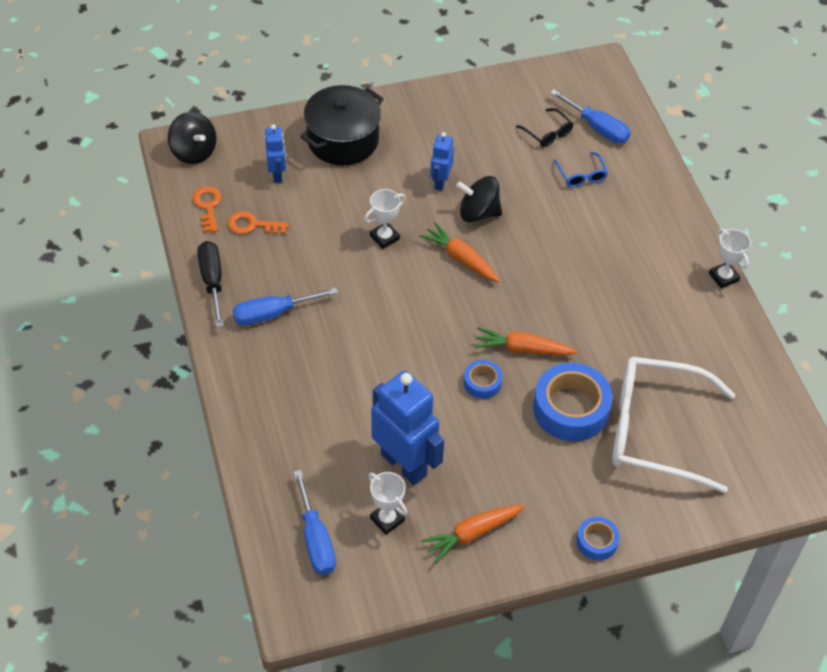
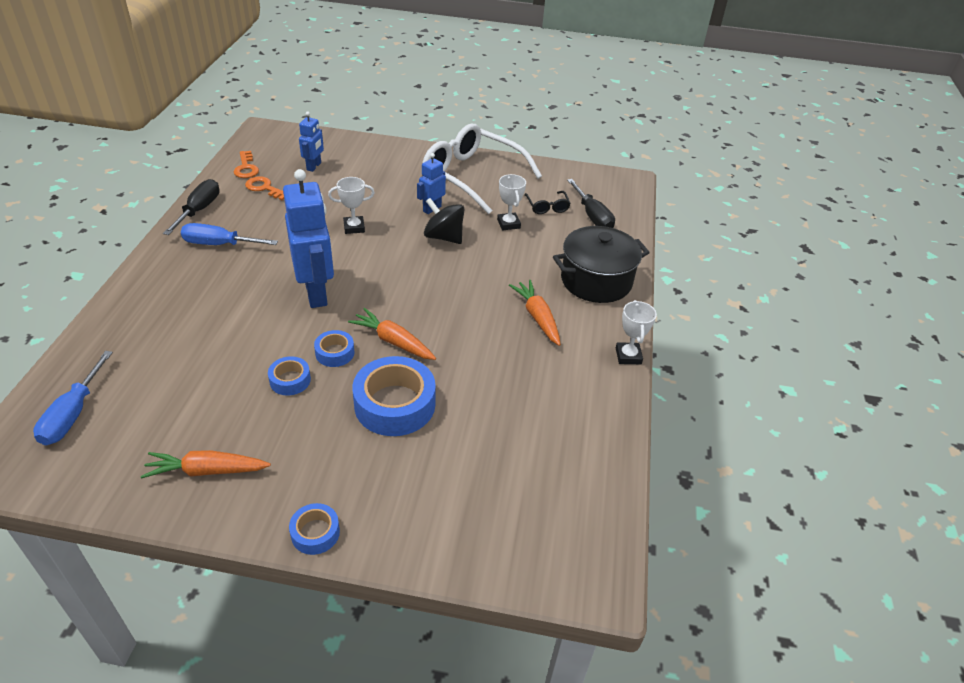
camera: 25 degrees right, 10 degrees down
(194, 152) = (270, 137): black spinning top -> none
(208, 206) = (246, 168): orange key -> orange key turned 150 degrees clockwise
(343, 140) = (382, 163): black pot -> black pot (596, 281)
(387, 519) = (147, 425): white trophy -> white trophy (508, 224)
(404, 464) = (207, 387): blue robot -> blue robot (316, 293)
(461, 259) = (401, 261): orange carrot -> orange carrot (537, 317)
(467, 426) = (290, 380): none -> blue tape
(581, 175) = (553, 241): blue glasses -> none
(597, 128) = (592, 216): blue screwdriver -> black screwdriver
(655, 431) = (460, 456): white glasses -> white glasses (472, 176)

